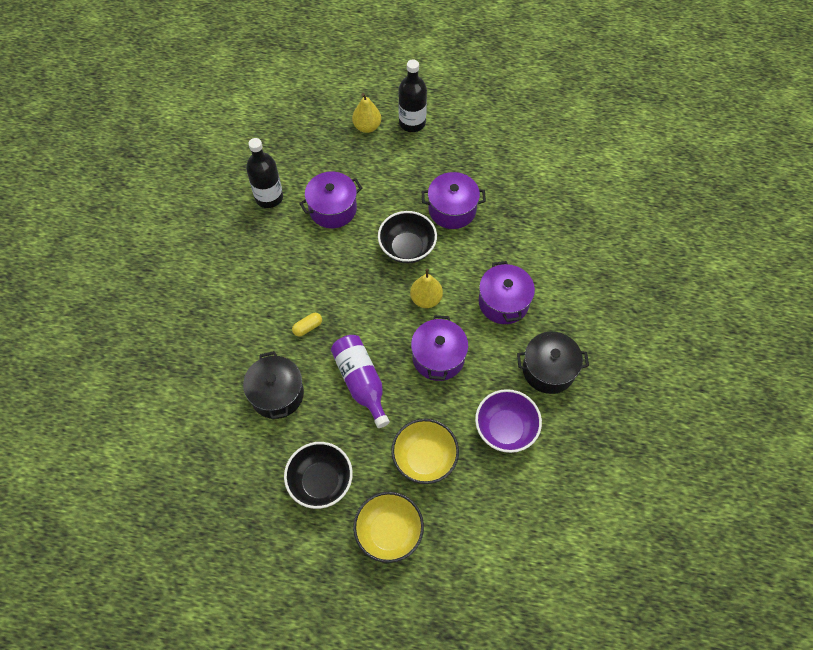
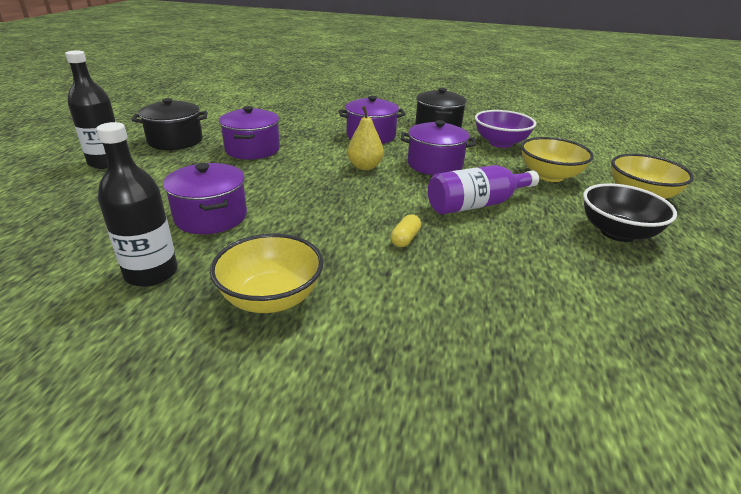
camera: 90 degrees left, 30 degrees down
(245, 258) = (271, 298): none -> yellow bowl
(277, 394) = (515, 264): black pot -> black pot (175, 141)
(307, 327) = (405, 239): yellow capsule -> yellow capsule turned 60 degrees clockwise
(367, 127) = (83, 189): yellow pear -> none
(407, 248) = (295, 173): black bowl -> none

